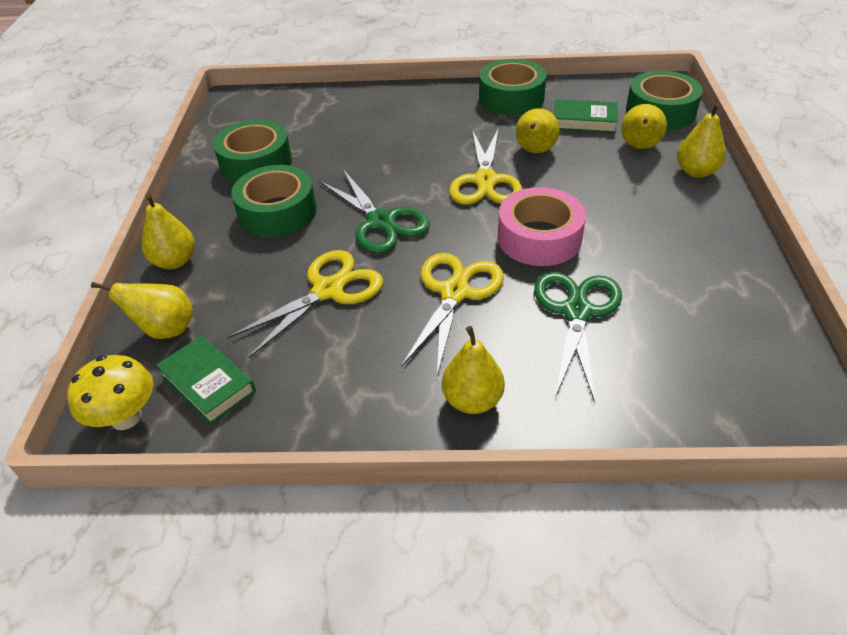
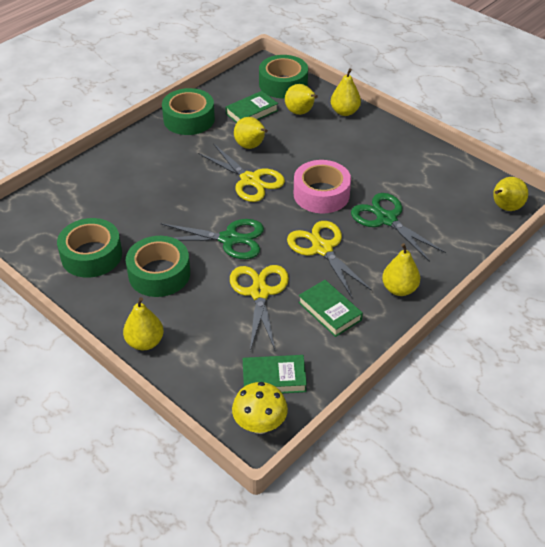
camera: 50 degrees left, 0 degrees up
(165, 330) = (206, 375): yellow pear -> yellow pear (505, 208)
(362, 362) = (330, 311): none -> green book

